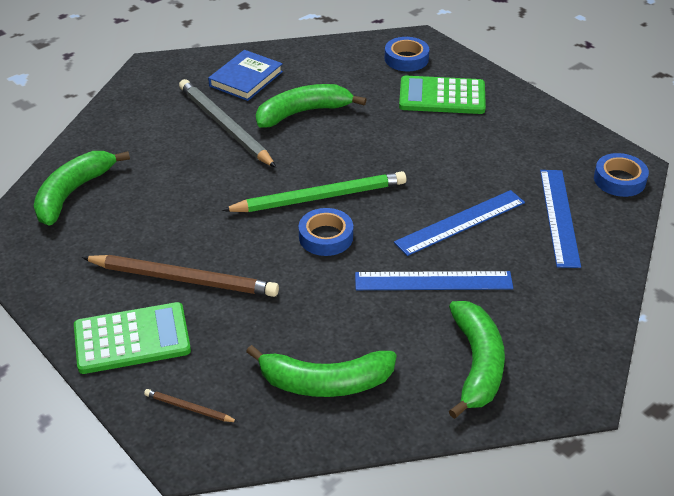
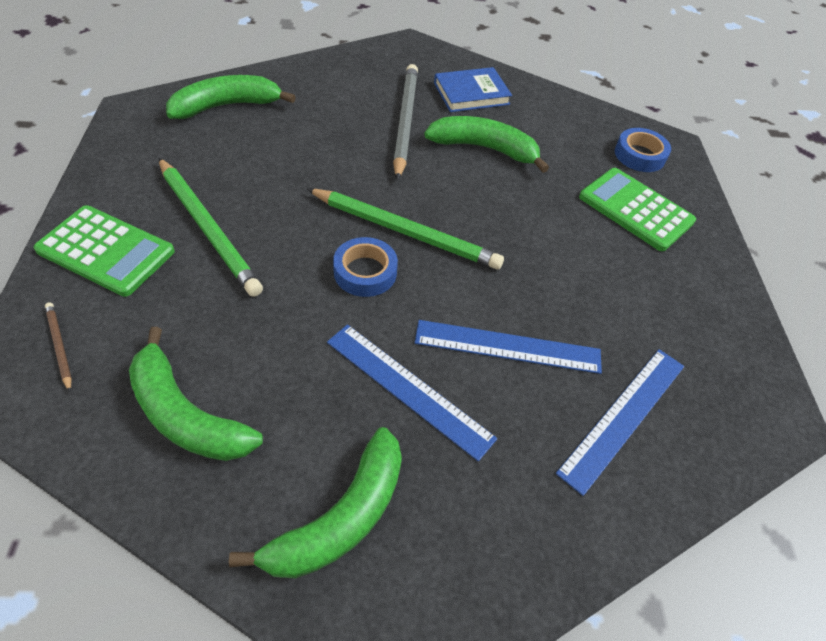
camera: 35 degrees right, 10 degrees up
(184, 279) = (208, 228): brown pencil -> green pencil
(619, 180) = (745, 424): blue tape -> none

